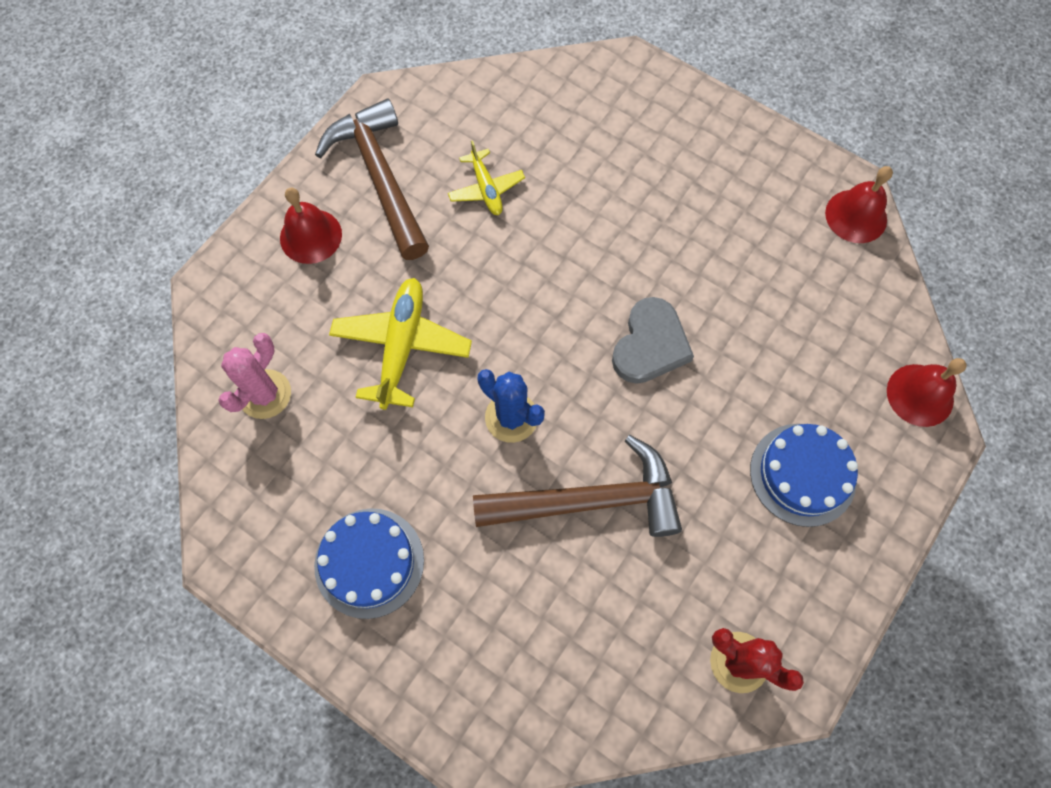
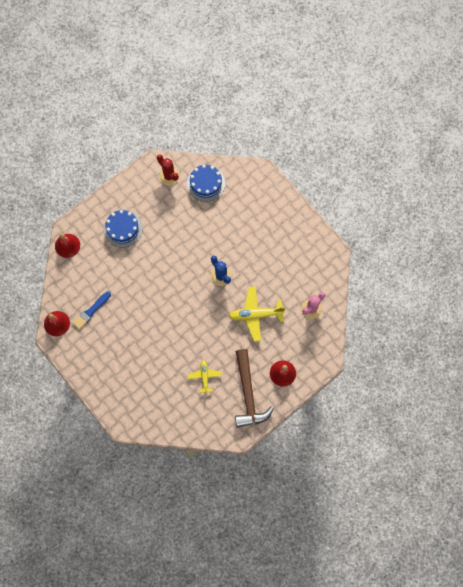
camera: 165 degrees left, 5 degrees up
(369, 562) = (284, 238): blue cake -> blue cake (206, 183)
(401, 346) = (255, 315): yellow plane -> yellow plane turned 60 degrees clockwise
(589, 500) = (201, 239): brown hammer -> none
(650, 345) = (160, 290): grey heart -> none
(791, 260) = (91, 311): none -> blue brush

